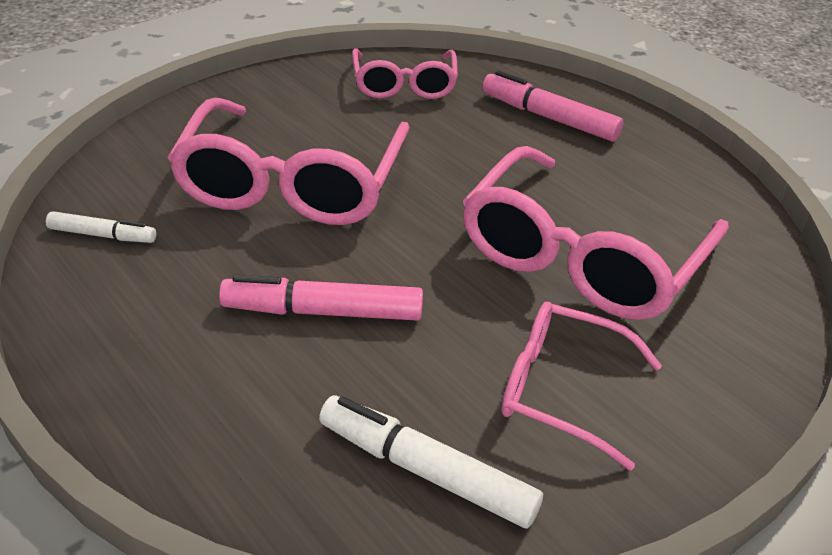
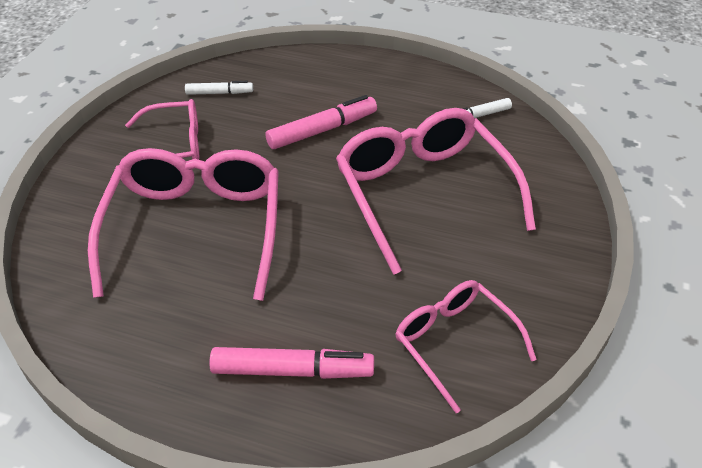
camera: 150 degrees right, 5 degrees up
(426, 471) = (219, 93): white marker -> white marker, size x0.60

